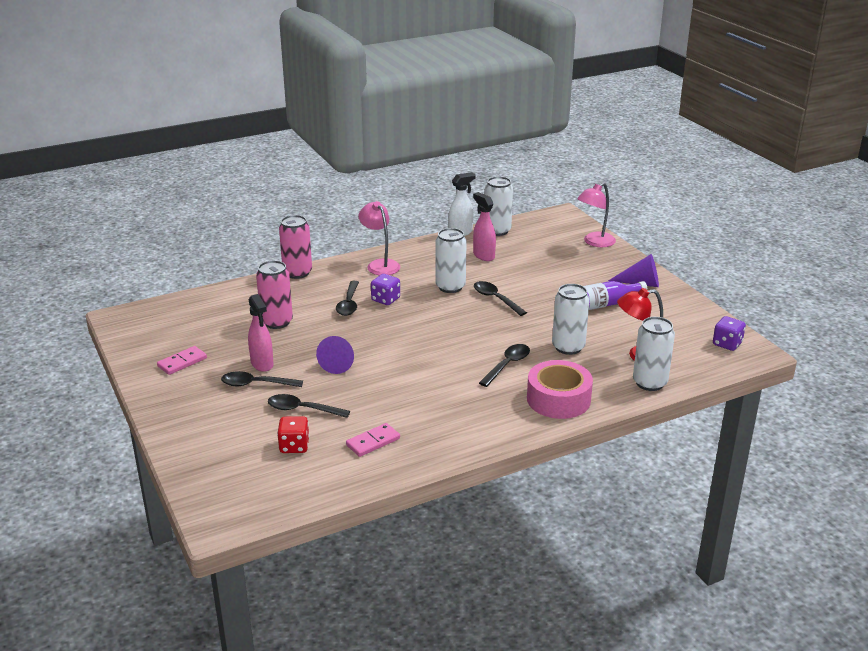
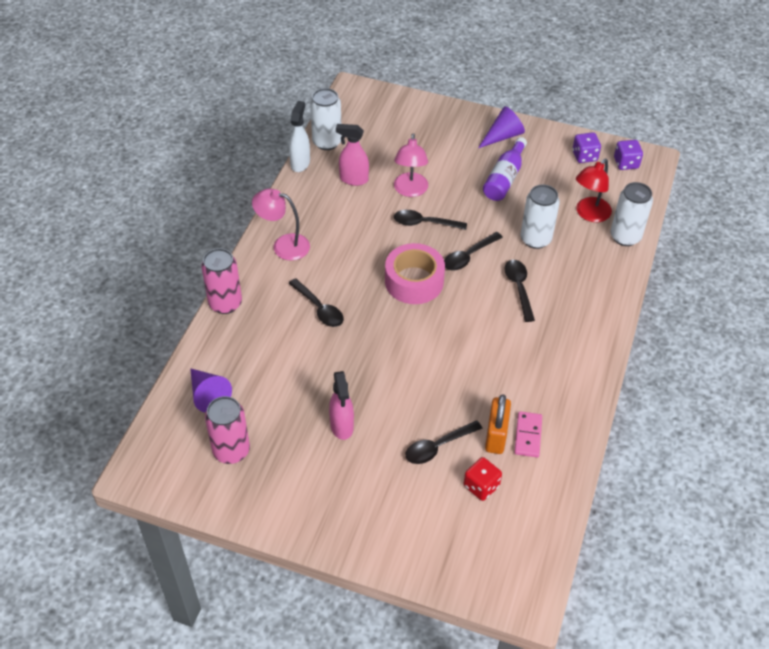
camera: 45 degrees left, 20 degrees up
(182, 362) = (273, 477): pink domino -> none
(256, 384) = (367, 450): black spoon -> black spoon (468, 256)
(262, 364) = (342, 426): pink spray bottle -> pink spray bottle turned 60 degrees clockwise
(277, 322) = (288, 372): pink can -> pink can (231, 451)
(339, 362) = (398, 377): purple cone -> purple cone (208, 395)
(350, 428) = (496, 436): none -> orange padlock
(385, 299) = (342, 283): purple dice -> purple dice (584, 156)
(450, 287) = (373, 233): white can -> none
(558, 399) = (591, 296): pink tape -> pink tape (414, 281)
(594, 242) = (417, 109): pink lamp -> pink lamp (410, 190)

